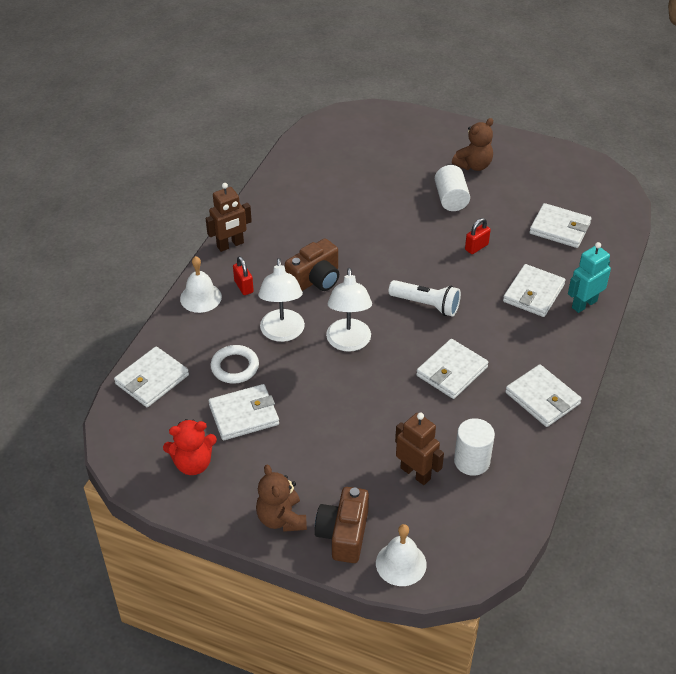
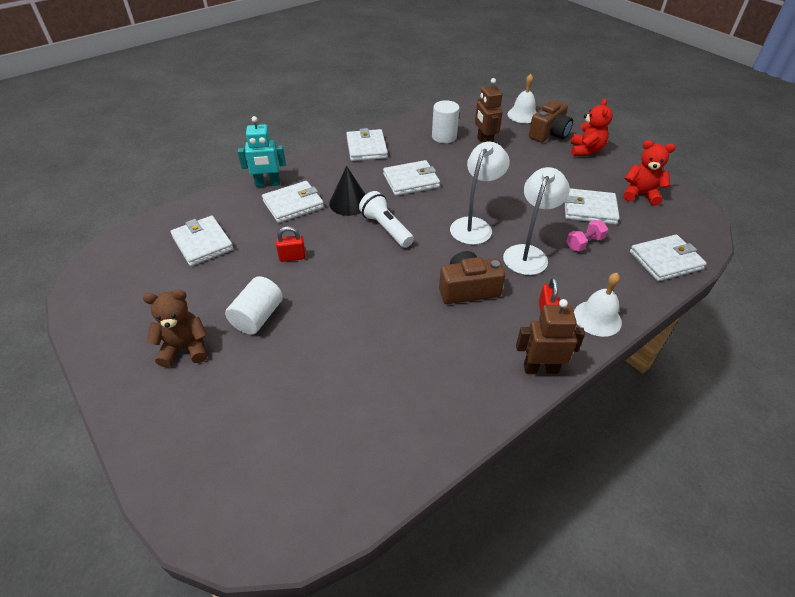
camera: 150 degrees left, 0 degrees up
(235, 367) = (584, 243): white ring -> pink dumbbell
(281, 518) = (585, 151): brown teddy bear -> red teddy bear
(485, 317) = (349, 203): none -> black cone

